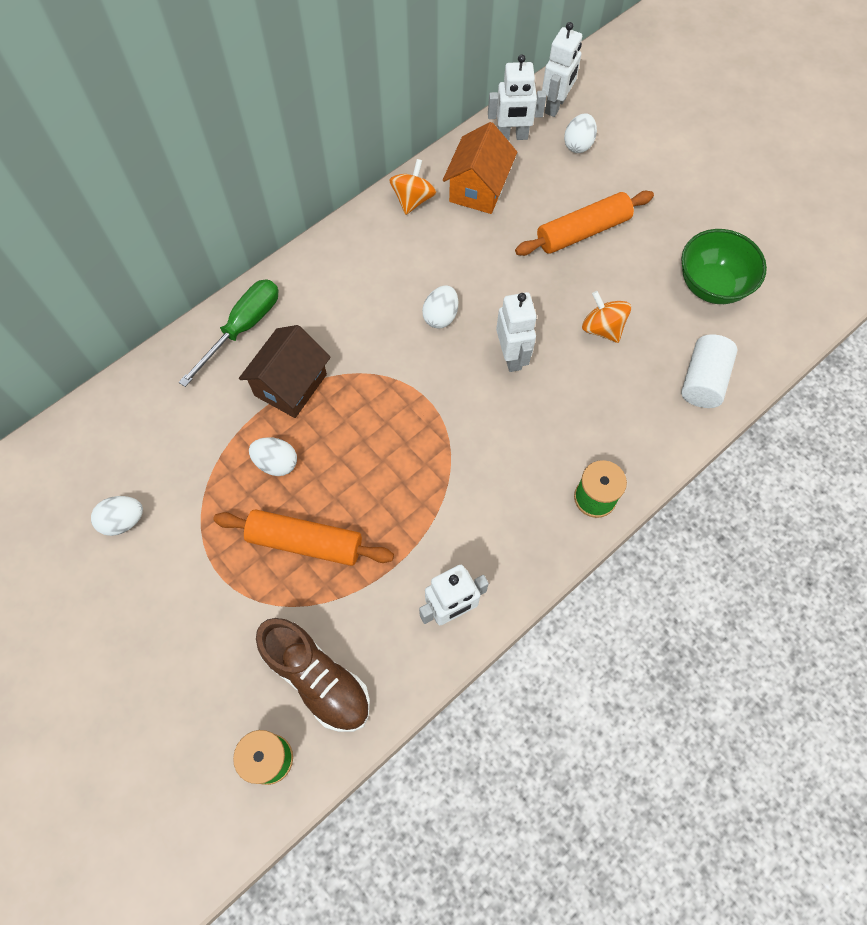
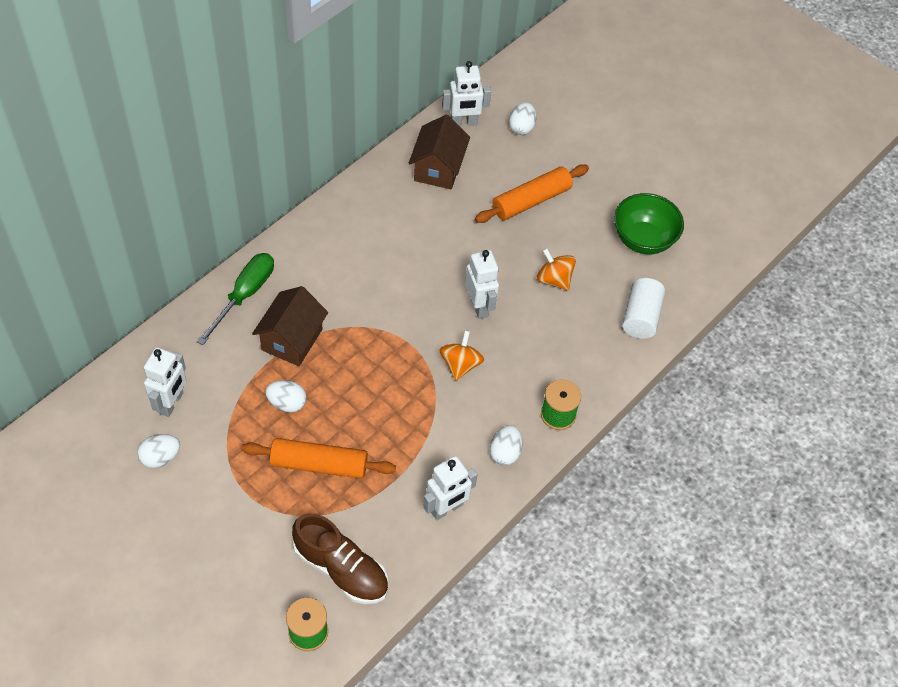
camera: 10 degrees left, 10 degrees down
(413, 200) = (382, 180): orange spinning top -> orange spinning top (460, 364)
(440, 316) = (415, 276): white egg -> white egg (505, 452)
(478, 188) = (438, 168): orange house -> brown house
(556, 105) = (499, 95): white robot -> white robot (171, 403)

